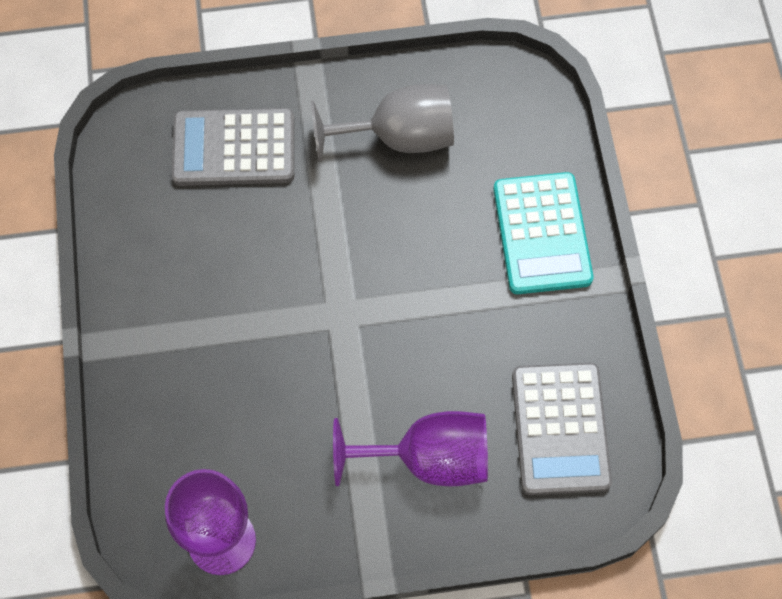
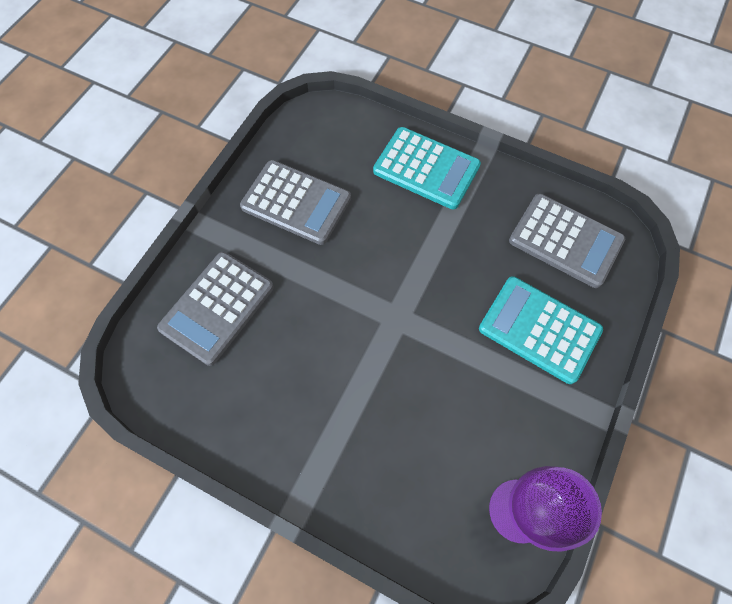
camera: 55 degrees left, 0 degrees up
(399, 137) = (296, 203): grey goblet -> grey calculator
(429, 459) = (539, 329): purple goblet -> turquoise calculator

